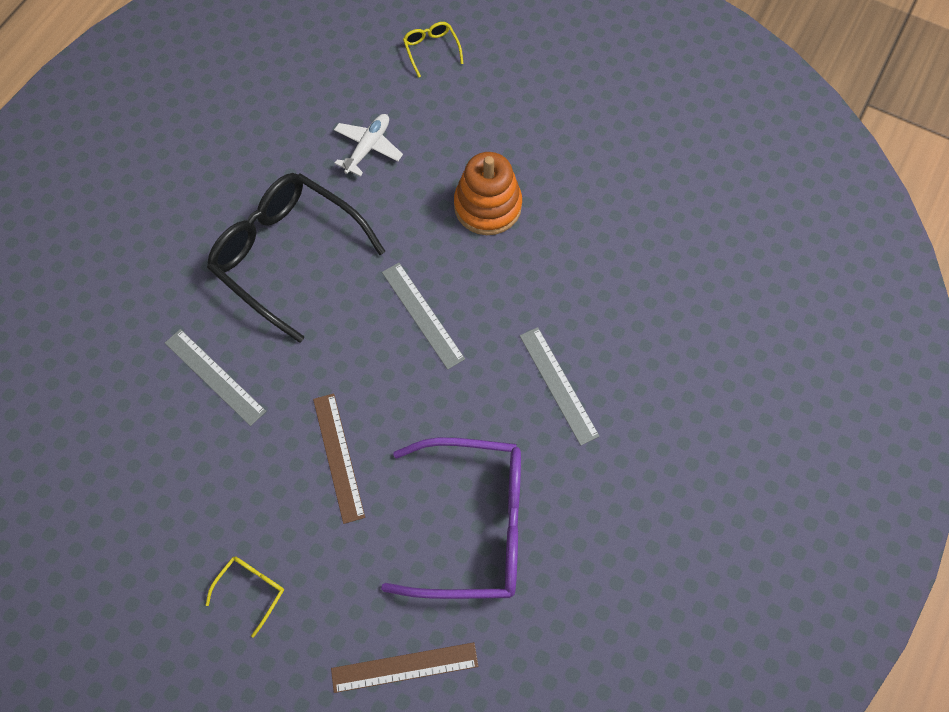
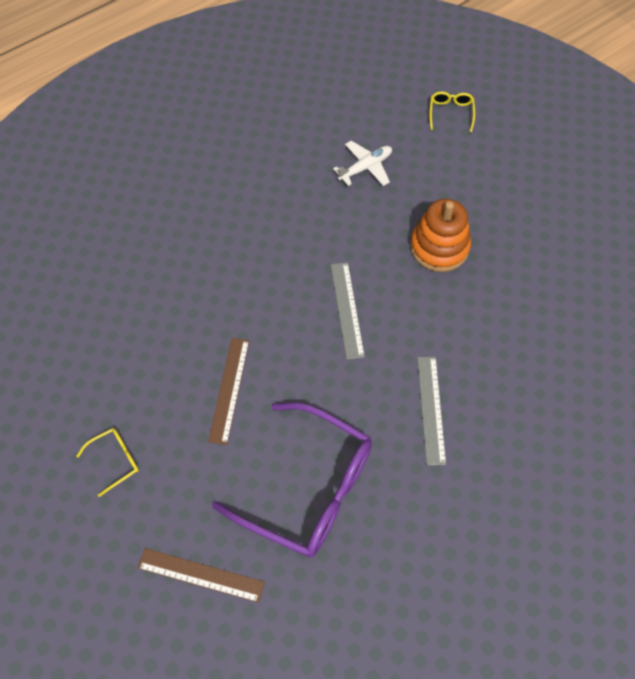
camera: 25 degrees right, 5 degrees down
(215, 376) = (167, 290): grey ruler -> none
(287, 255) = (264, 223): black glasses -> none

